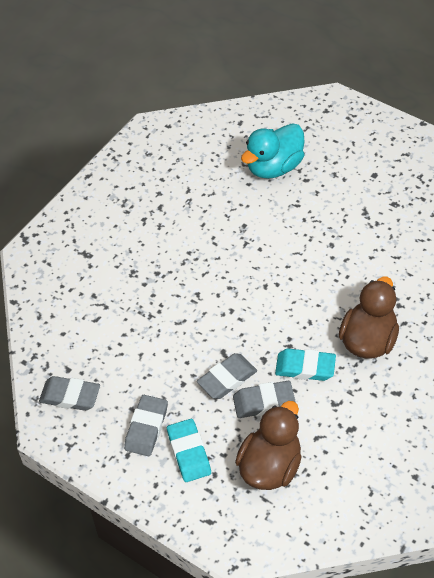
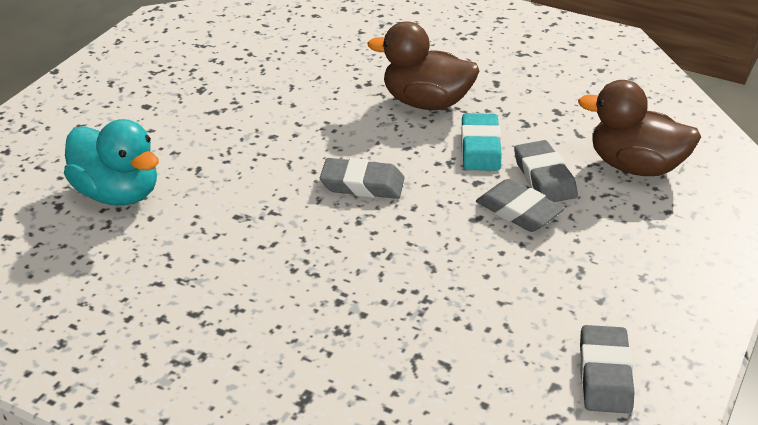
camera: 100 degrees left, 15 degrees down
(146, 428) = (626, 281): grey eraser -> grey eraser (362, 184)
(189, 453) = (647, 236): turquoise eraser -> none

